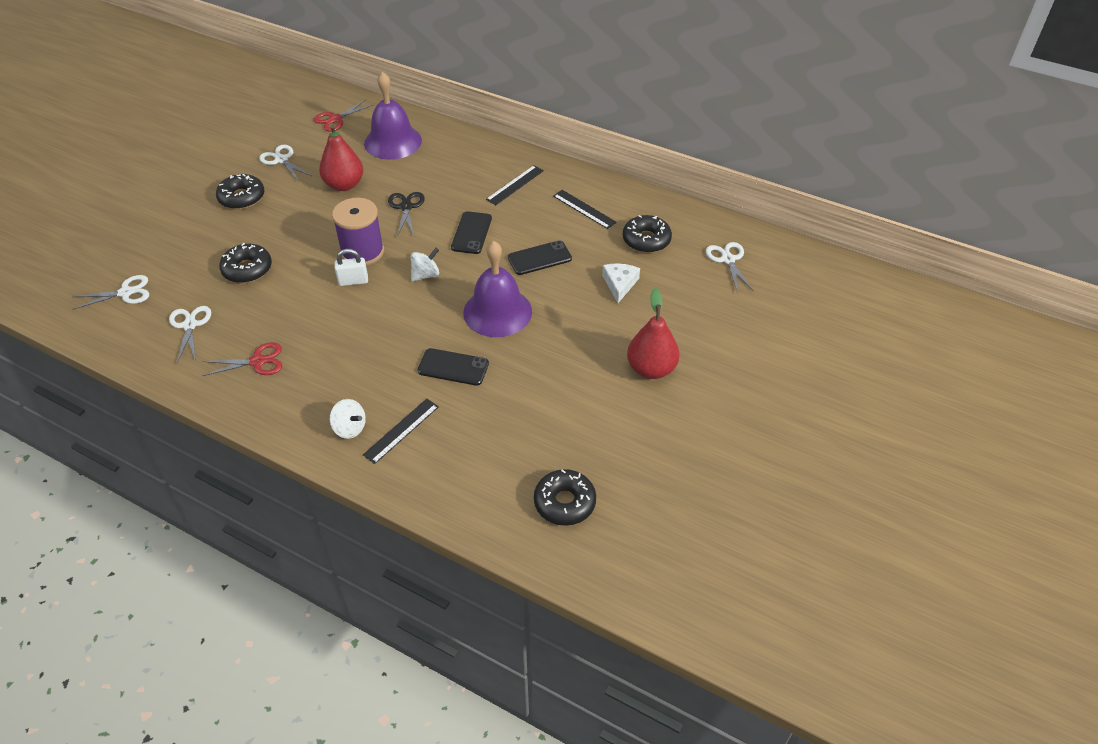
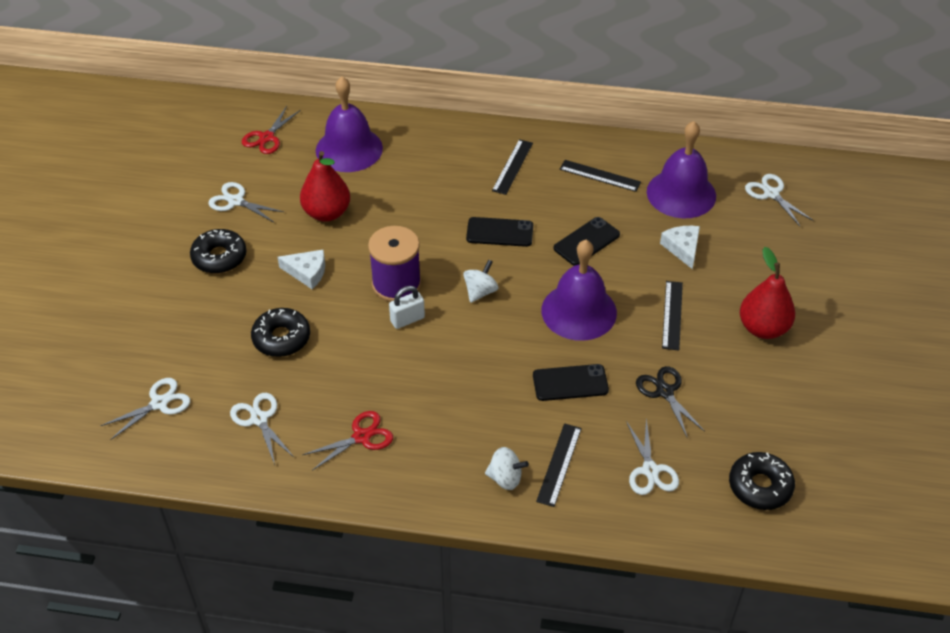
camera: 20 degrees left, 0 degrees up
(299, 225) = (307, 272): none -> white cheese
(406, 207) = (411, 221): black scissors -> black scissors (665, 392)
(471, 233) = (499, 232): black phone -> black phone turned 75 degrees counterclockwise
(476, 459) = (650, 470): none -> white scissors
(576, 336) = (672, 315): none -> black ruler
(646, 240) = (681, 193): black donut -> purple bell

